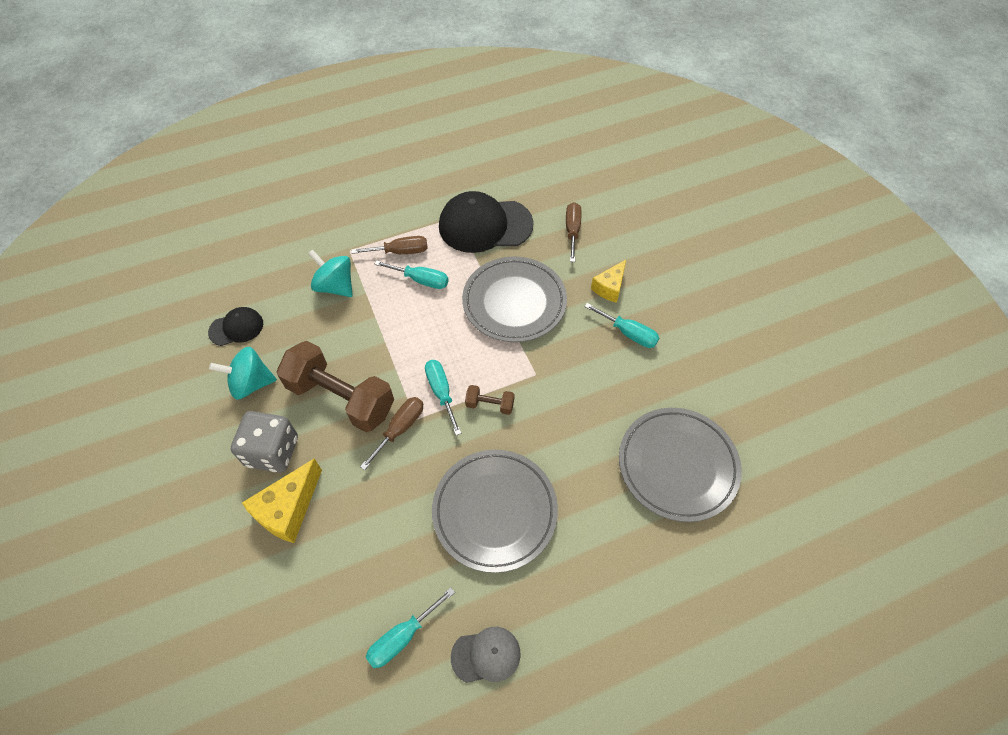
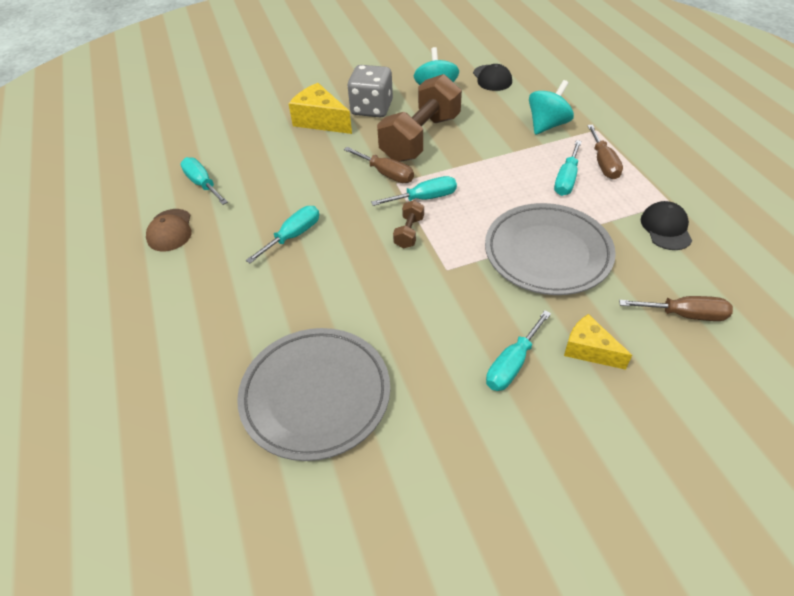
camera: 95 degrees right, 10 degrees down
(485, 225) = (666, 228): black cap -> black cap, size x0.51
(486, 655) = (170, 230): grey cap -> brown cap
(495, 511) = (293, 236): grey plate -> turquoise screwdriver

